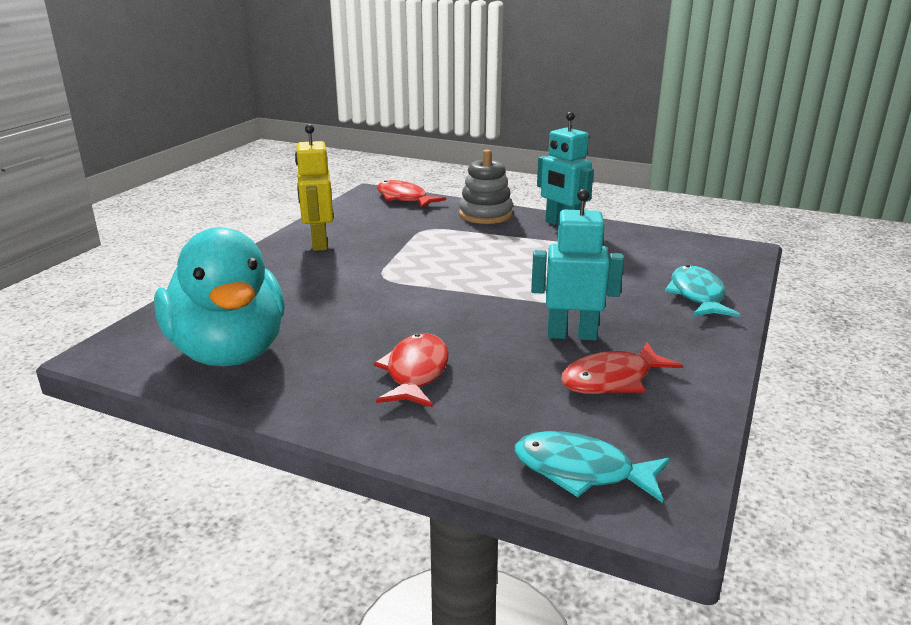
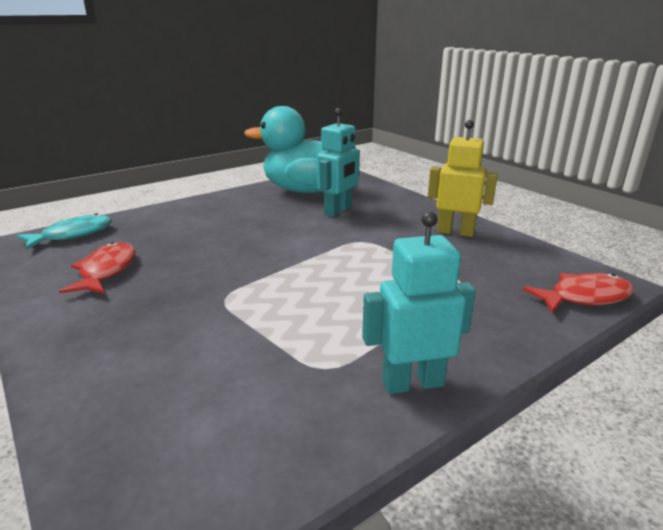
camera: 120 degrees right, 0 degrees up
(416, 373) = (216, 222): red fish -> none
(485, 214) = (492, 334): grey stacking toy -> none
(571, 335) = (173, 279): turquoise robot -> turquoise robot (338, 211)
(697, 295) = (115, 382): turquoise fish -> none

